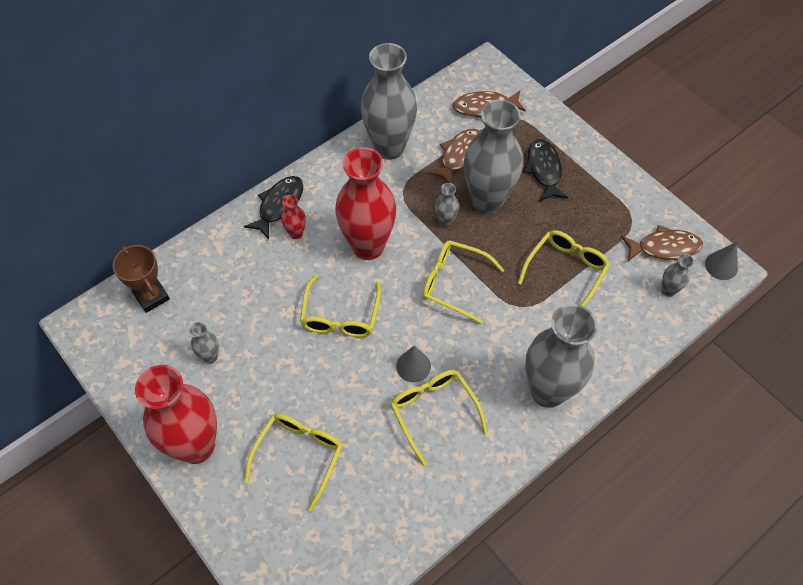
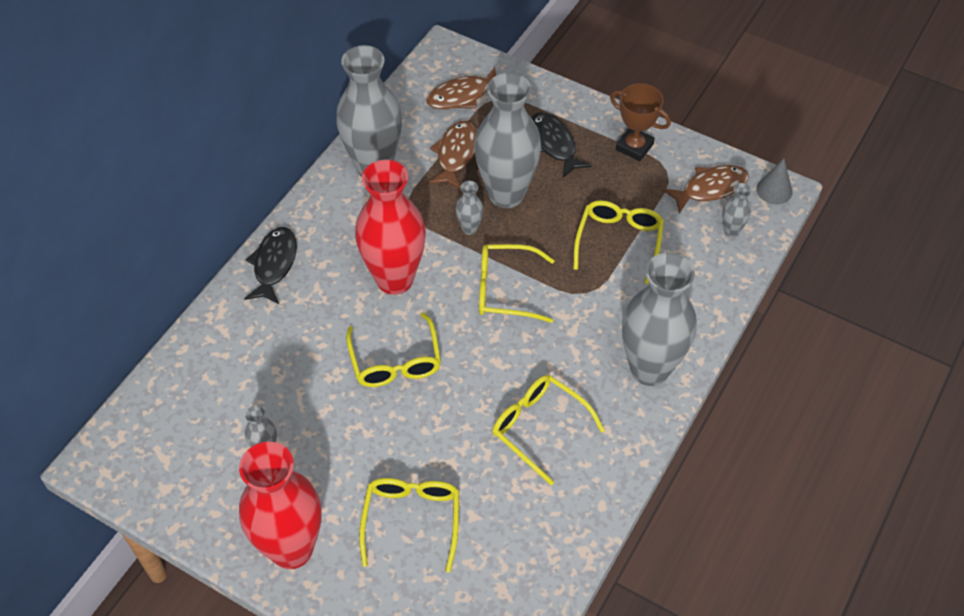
camera: 20 degrees left, 5 degrees down
(151, 296) = (167, 407): brown trophy -> brown trophy (634, 147)
(296, 233) = (307, 289): red vase -> none
(413, 366) = (497, 388): grey cone -> none

